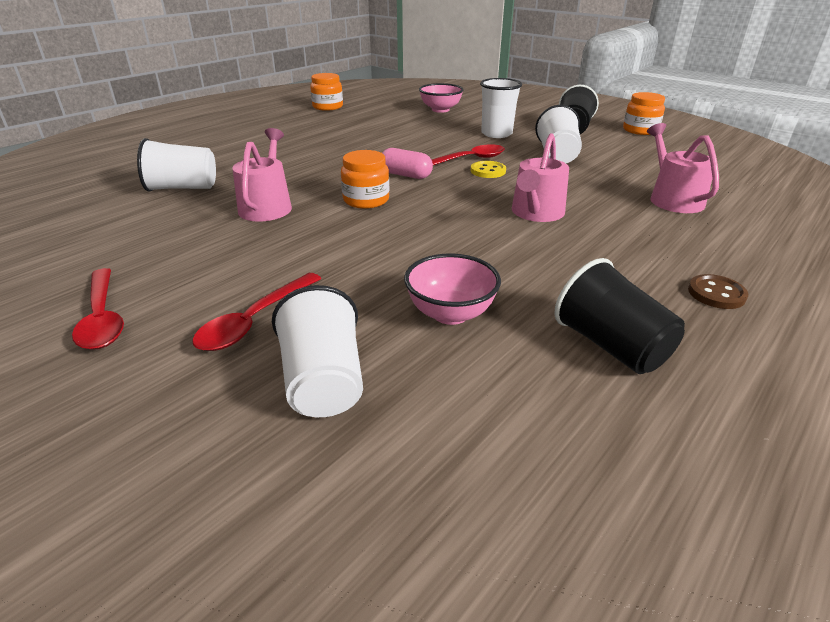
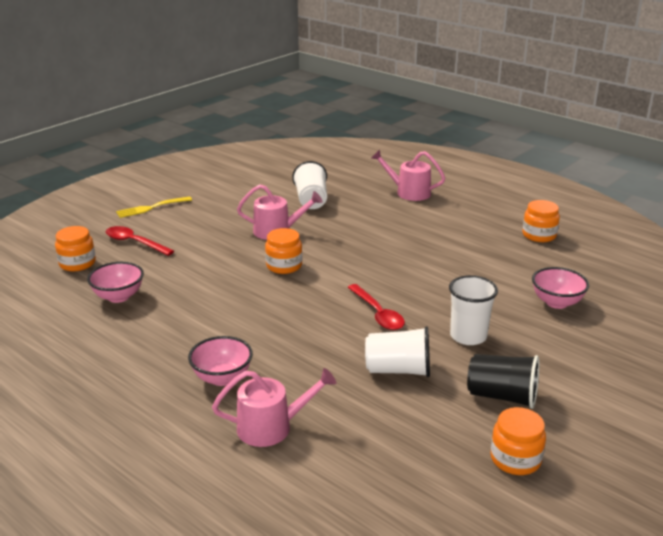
camera: 90 degrees right, 5 degrees down
(102, 318) = (151, 207): red spoon -> yellow fork
(323, 382) = (77, 263): white cup -> orange jar
(405, 175) = (336, 281): pink capsule -> none
(488, 171) = (347, 323): yellow button -> none
(536, 213) = (249, 340): pink watering can -> pink watering can (409, 192)
(611, 346) = (64, 347): black cup -> none
(613, 223) = (222, 378): none -> pink bowl
(716, 294) = (99, 404): brown button -> none

